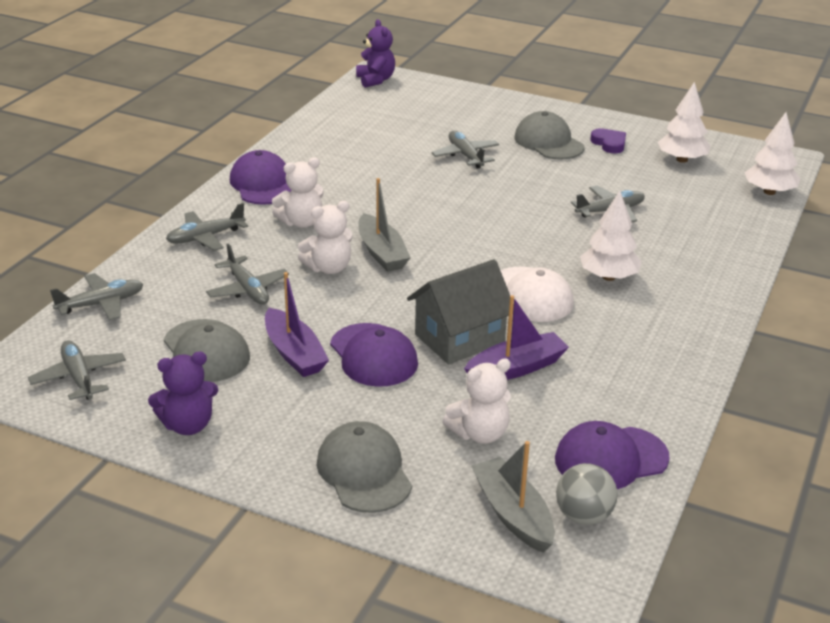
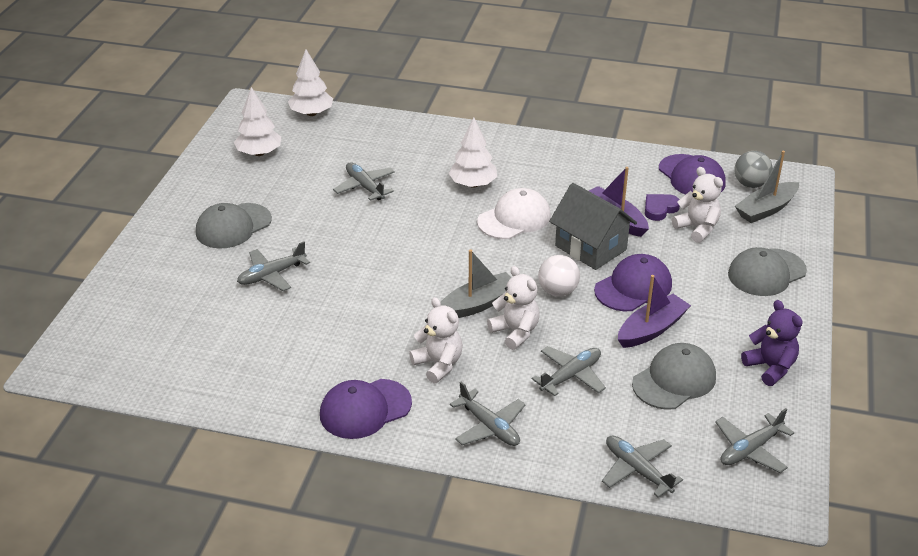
camera: 100 degrees left, 5 degrees up
(375, 80) = (72, 365): purple teddy bear -> none
(385, 303) = (558, 291): none -> white ball
(609, 143) = (231, 191): purple heart -> purple heart (660, 209)

